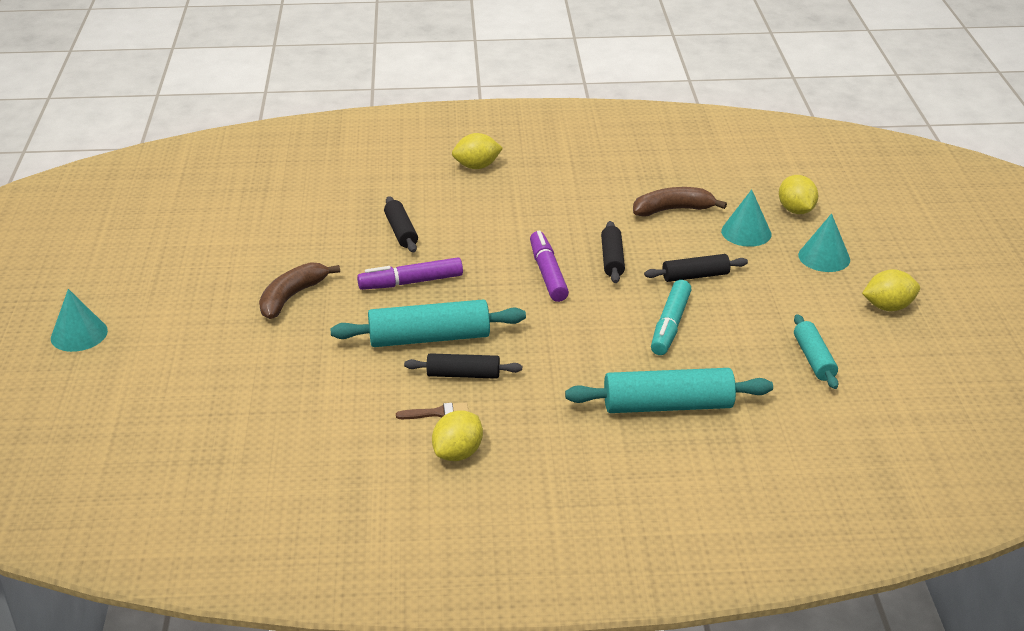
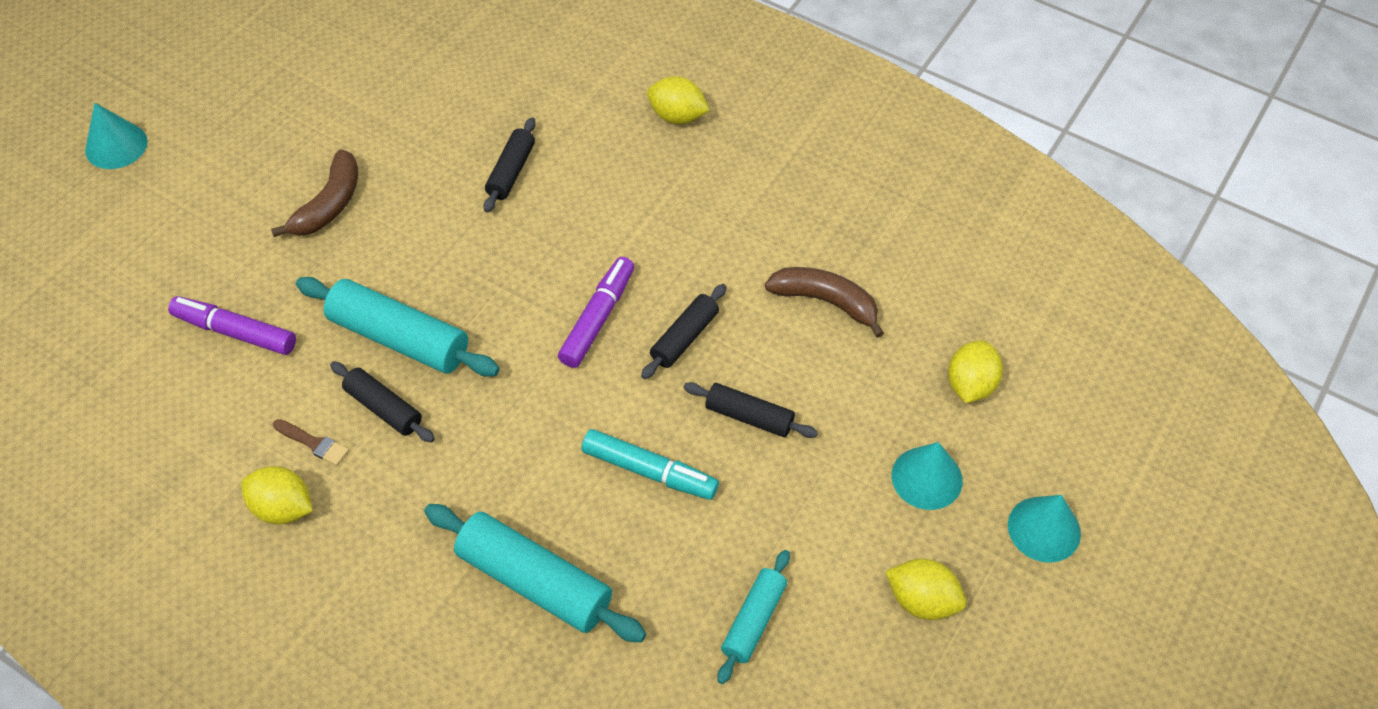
camera: 35 degrees right, 20 degrees up
(292, 297) = (329, 204): brown banana -> brown banana turned 135 degrees clockwise
(411, 282) = (454, 250): purple marker -> purple marker (235, 332)
(458, 453) = (283, 508): yellow lemon -> yellow lemon turned 45 degrees clockwise
(670, 325) = (649, 471): turquoise marker -> turquoise marker turned 120 degrees counterclockwise
(746, 232) = (874, 385): turquoise cone -> turquoise cone (1044, 529)

